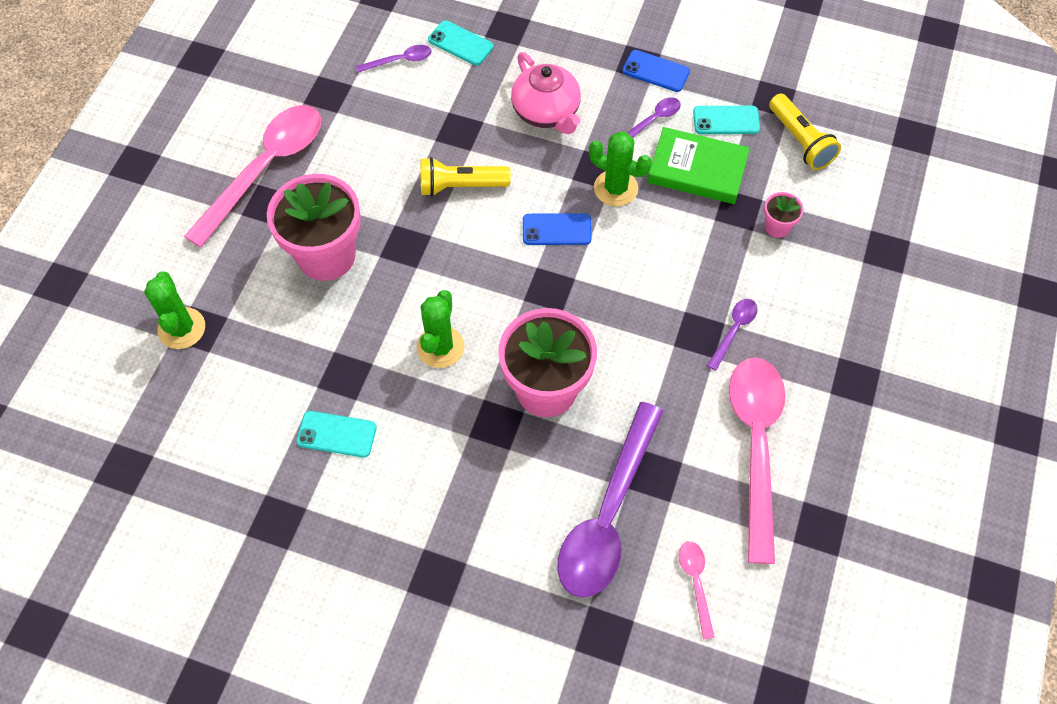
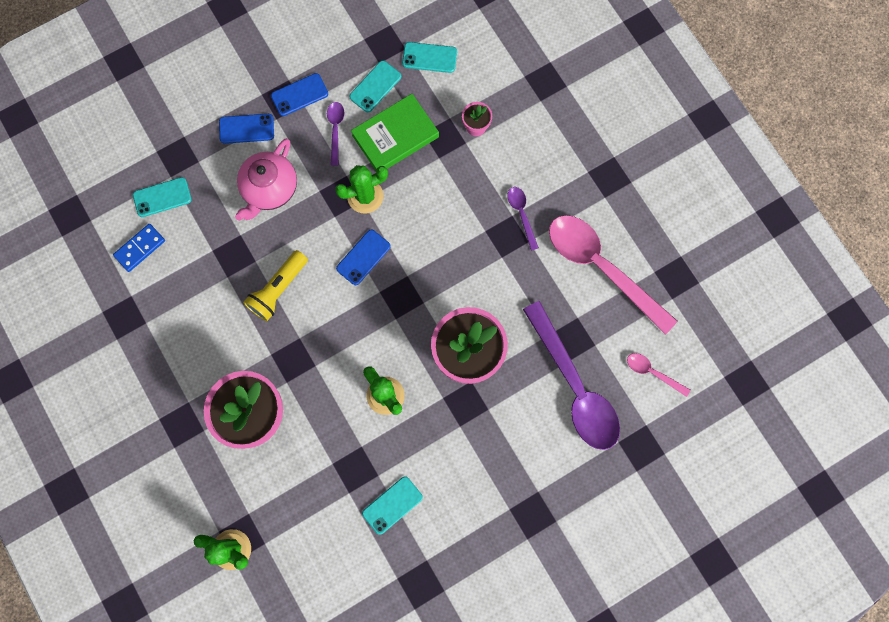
camera: 50 degrees left, 15 degrees up
(266, 169) = (151, 405): pink spoon -> none
(400, 61) = (140, 248): purple spoon -> blue domino
(546, 112) = (269, 189): pink teapot -> pink teapot turned 105 degrees clockwise
(583, 56) = (246, 129): none -> blue phone
(800, 141) = (429, 57): yellow flashlight -> turquoise phone

